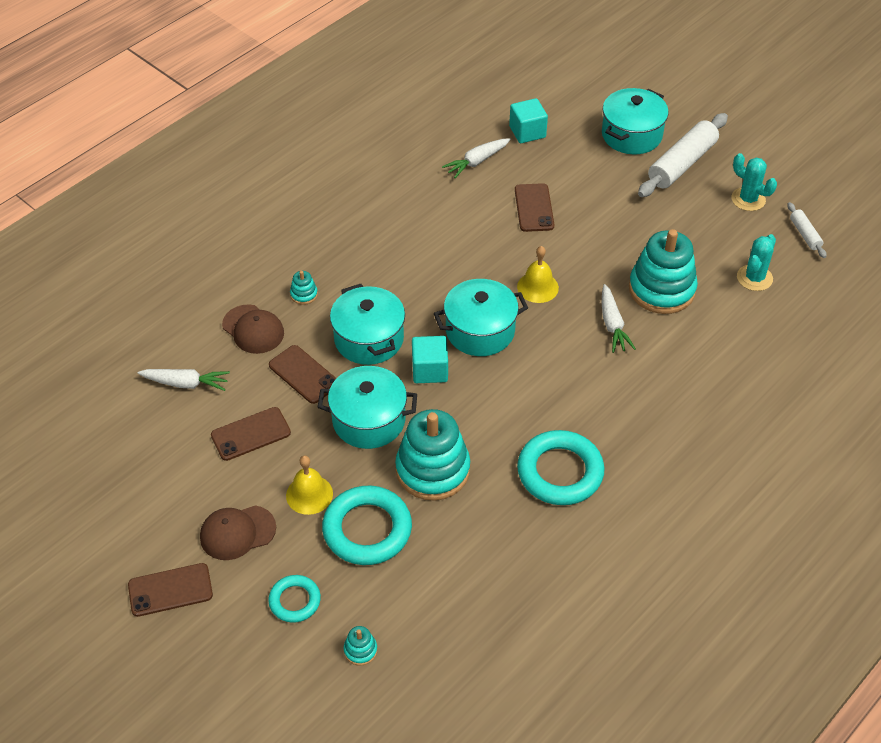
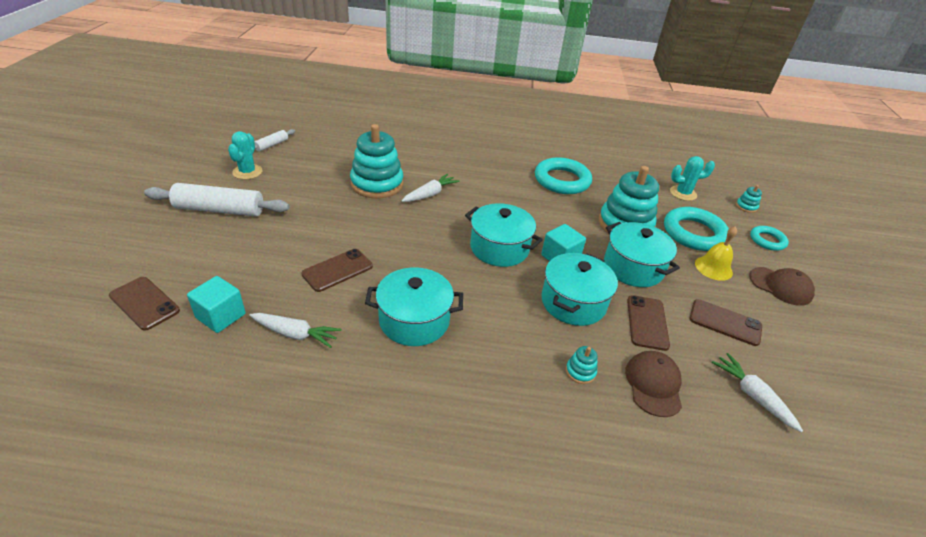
camera: 130 degrees left, 10 degrees down
(170, 590) = (850, 295): brown phone -> brown phone (144, 303)
(537, 287) = (428, 236): yellow bell -> none
(631, 135) = (190, 247): turquoise pot -> turquoise pot (414, 320)
(754, 278) = (332, 154): turquoise cactus -> turquoise cactus (683, 193)

